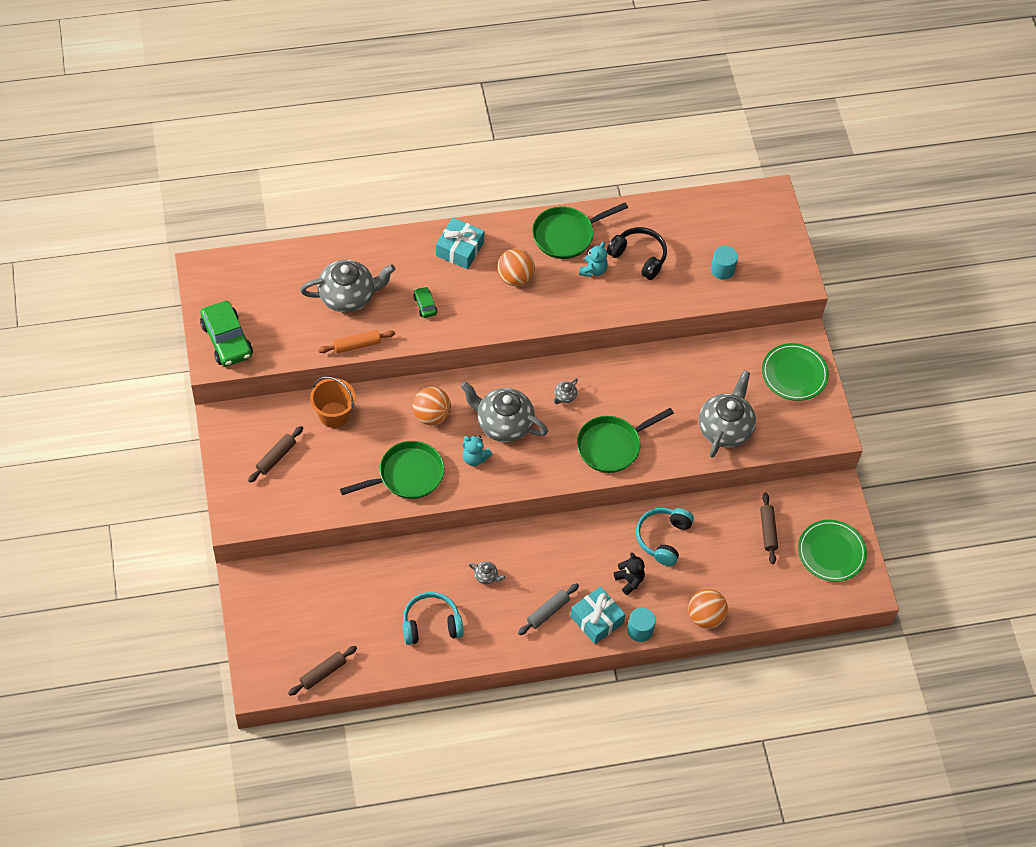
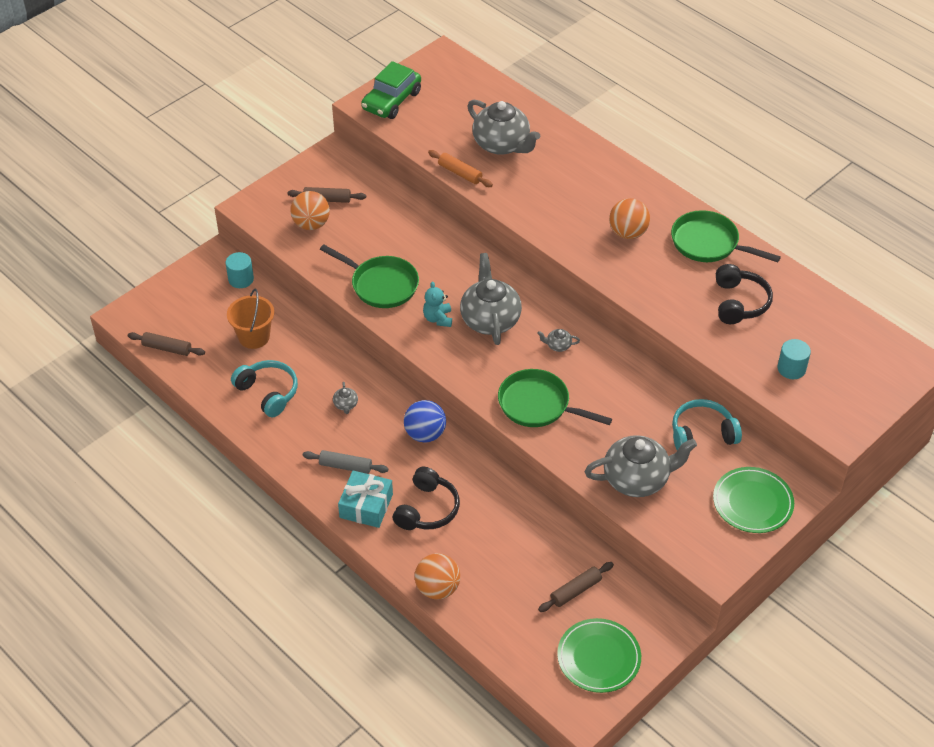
camera: 60 degrees right, 10 degrees down
(334, 415) = (398, 211): orange bucket -> orange bucket (254, 337)
(425, 305) = (540, 193): green car -> none
(431, 415) = (454, 270): orange ball -> orange ball (311, 224)
(460, 249) = (619, 185): turquoise gift -> none
(557, 539) = (425, 434): none -> blue ball
(593, 270) = (691, 279): turquoise teddy bear -> none
(629, 580) = (427, 509): black teddy bear -> black headphones
(640, 630) = (381, 544): turquoise cylinder -> turquoise cylinder (241, 279)
(663, 538) = (494, 511): turquoise headphones -> turquoise headphones (702, 434)

